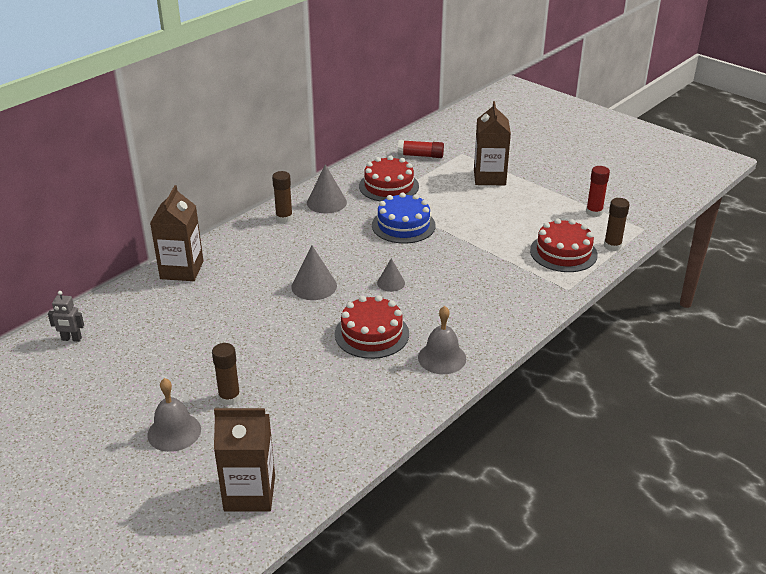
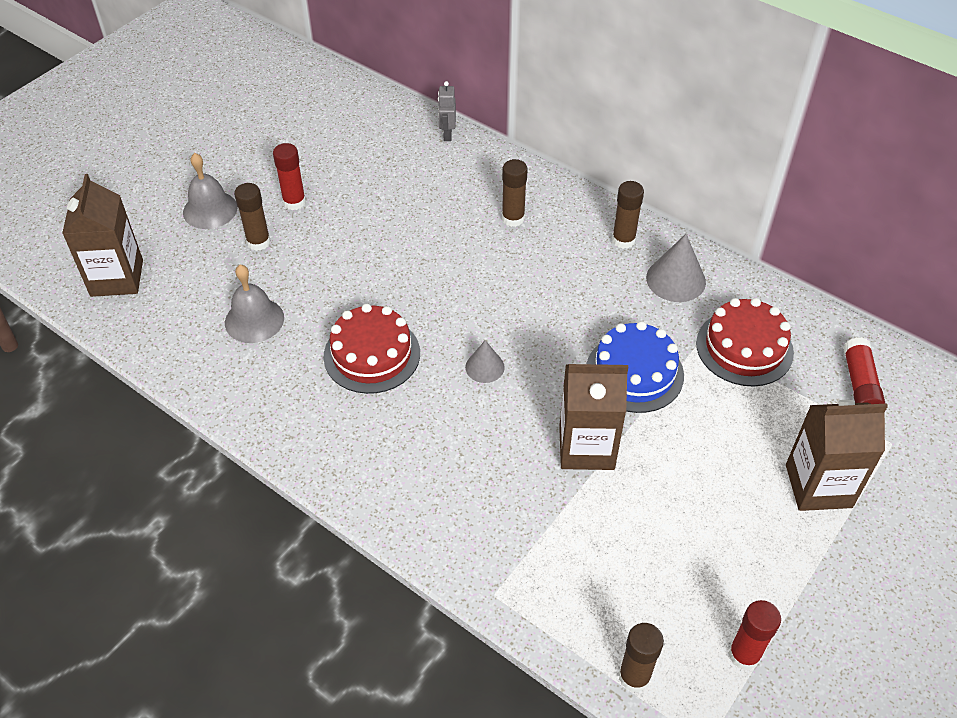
camera: 85 degrees right, 15 degrees up
(71, 339) = (355, 110): grey robot -> grey robot (447, 134)
(182, 270) = (488, 166): brown carton -> brown carton (586, 447)
(184, 376) = (294, 202): none -> red glue stick
(246, 262) = (513, 218): none -> brown glue stick
(314, 286) = (468, 288): grey cone -> none
(442, 358) = (324, 431): grey bell -> grey bell (254, 320)
(563, 252) = (598, 593): red cake -> none

